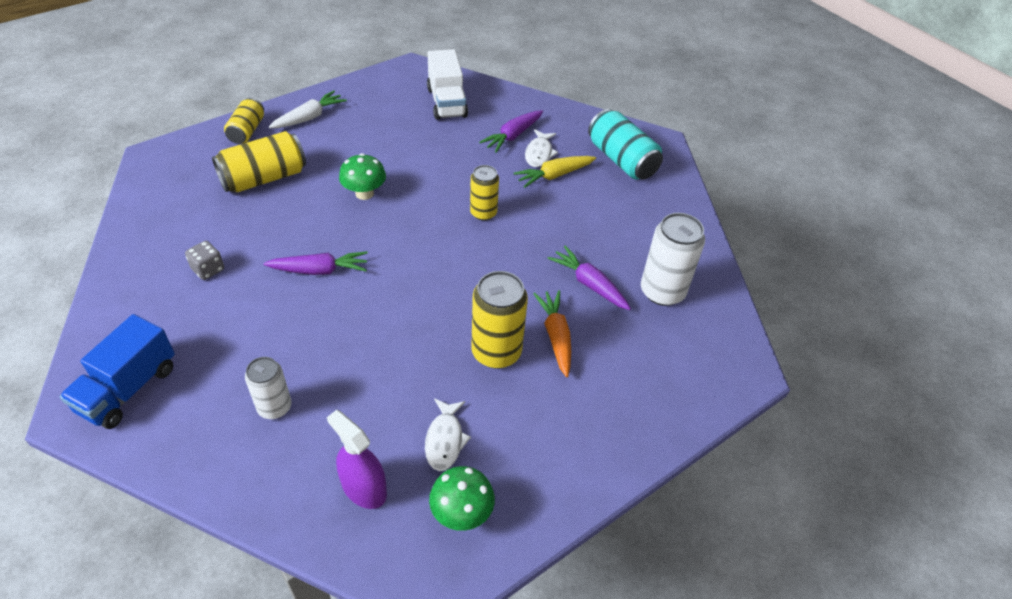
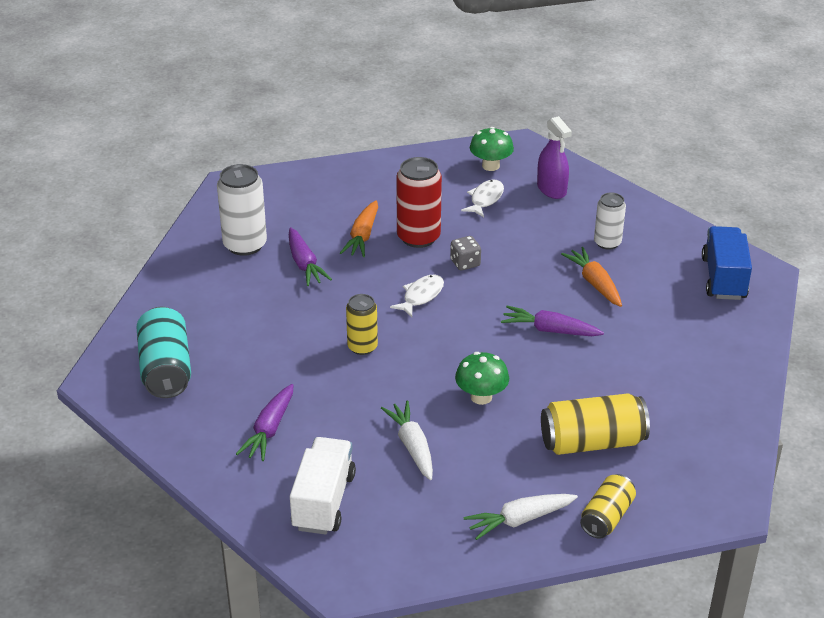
camera: 155 degrees left, 10 degrees down
(128, 389) = (723, 278): blue truck -> blue truck turned 45 degrees counterclockwise
(208, 269) = (659, 355): grey dice -> grey dice (465, 263)
(282, 340) = (595, 283): none -> orange carrot
(403, 146) = (412, 446): none -> white carrot
(496, 352) = (418, 237): yellow can -> red can
(513, 136) = (269, 429): purple carrot -> purple carrot turned 135 degrees clockwise
(539, 153) = (254, 399): white fish -> white fish (421, 296)
(554, 175) = (257, 369): yellow carrot -> none

